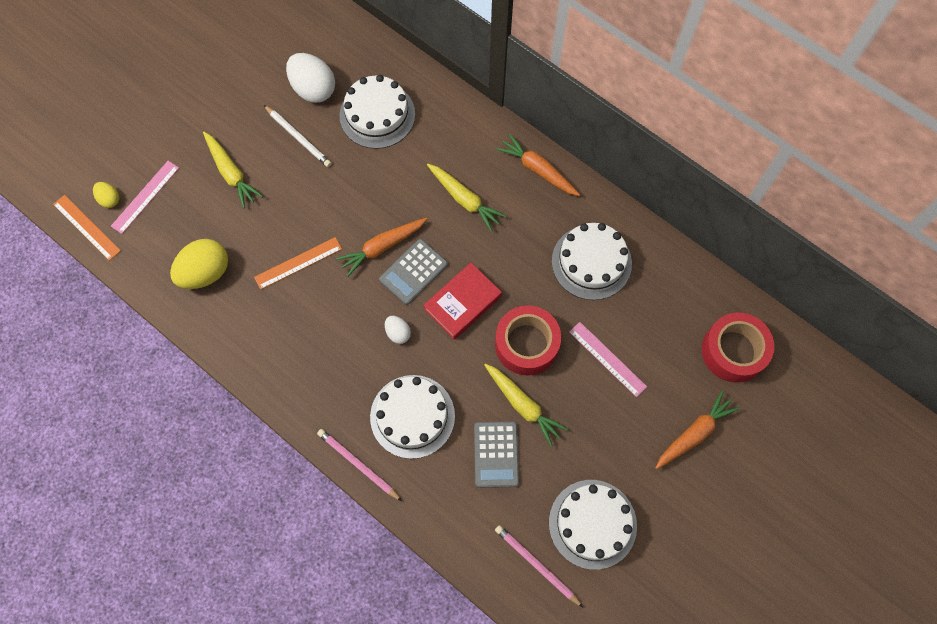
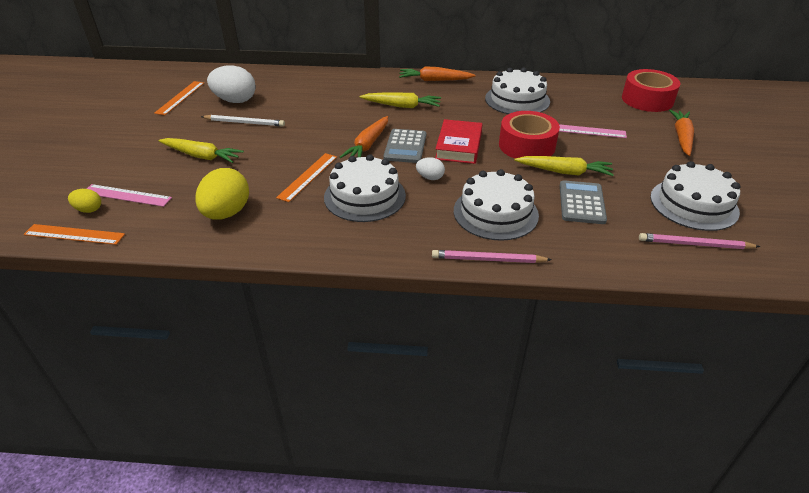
camera: 35 degrees left, 30 degrees down
(145, 197) = (127, 195): pink ruler -> pink ruler turned 75 degrees counterclockwise
(267, 51) = (180, 97): none -> orange ruler
(377, 115) = (297, 95): white cake -> white cake (365, 196)
(496, 454) = (581, 203): grey calculator -> grey calculator turned 135 degrees counterclockwise

